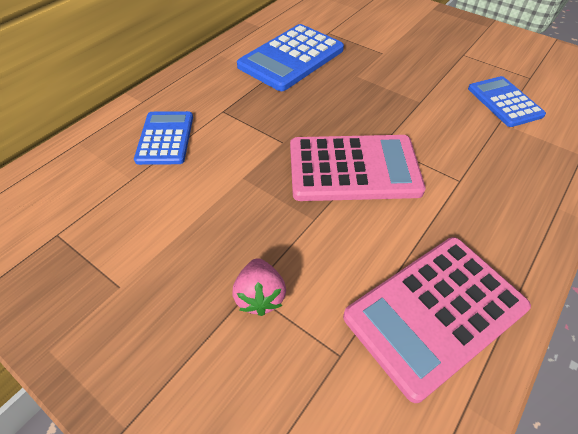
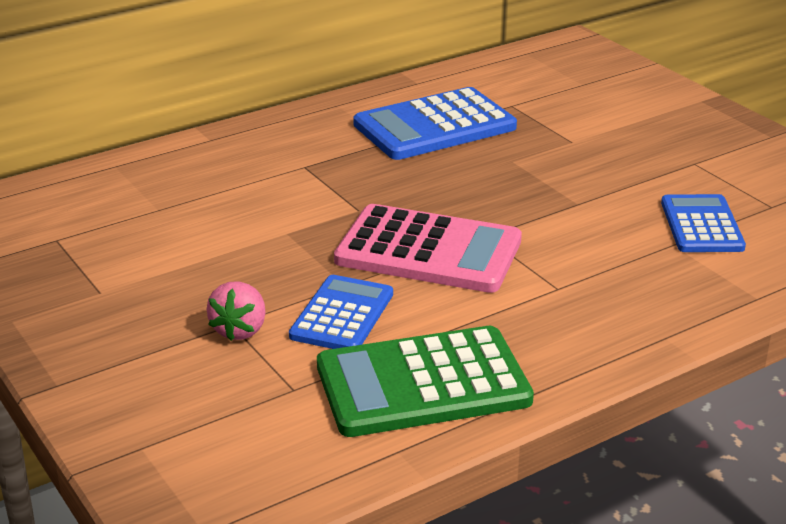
camera: 20 degrees right, 20 degrees down
(165, 138) = (218, 180): blue calculator -> blue calculator (342, 315)
(435, 312) = (422, 383): pink calculator -> green calculator

